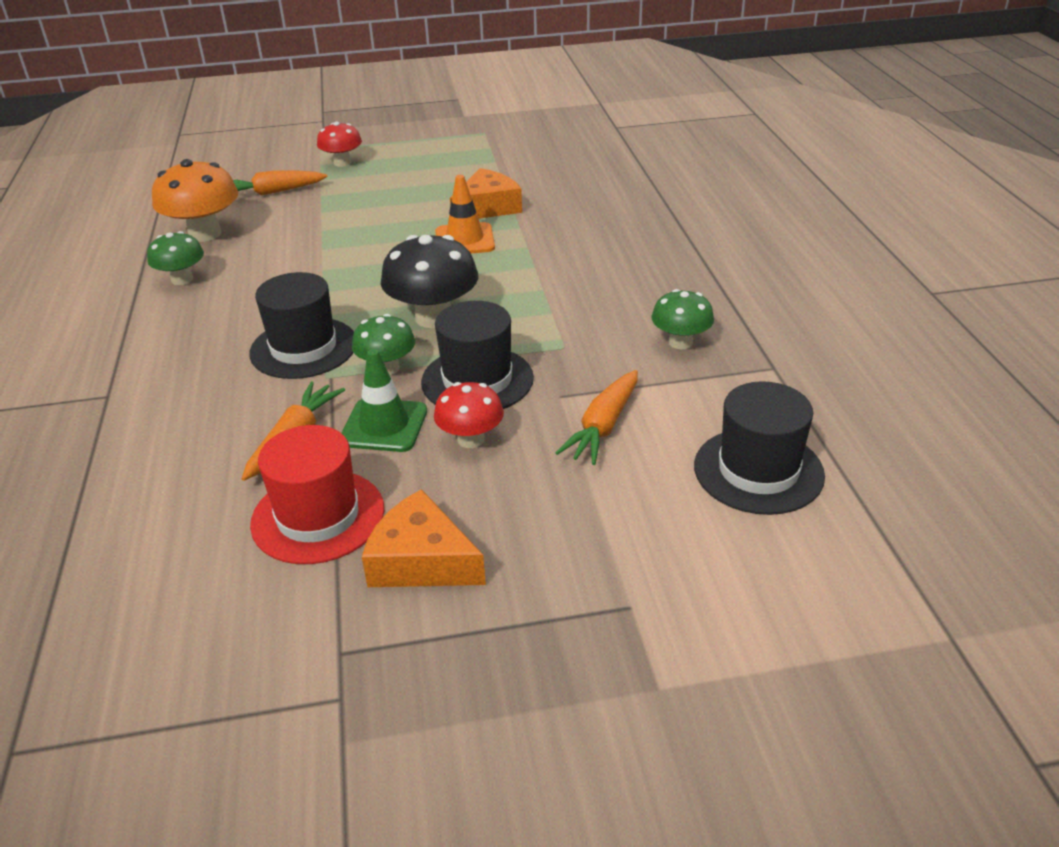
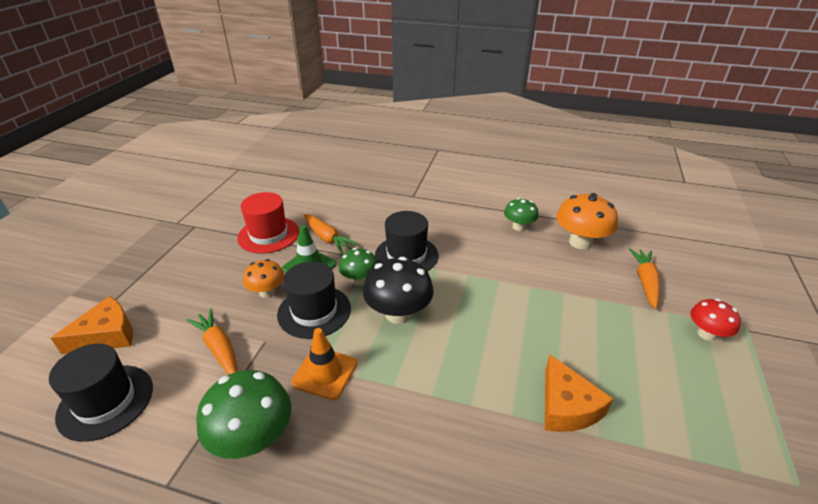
camera: 115 degrees right, 0 degrees up
(421, 560) = (210, 254): orange cheese -> orange cheese (107, 335)
(464, 240) = (506, 367): orange traffic cone -> orange traffic cone (325, 373)
(471, 439) = (267, 292): red mushroom -> orange mushroom
(680, 342) = (253, 439): green mushroom -> green mushroom, size x1.64

